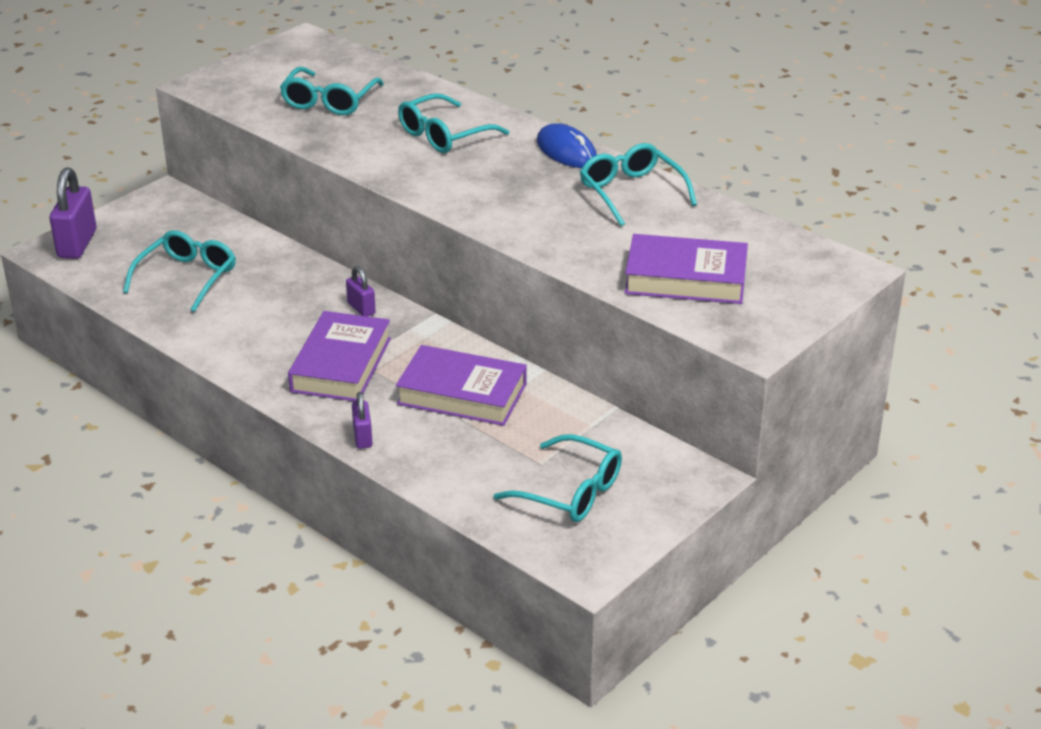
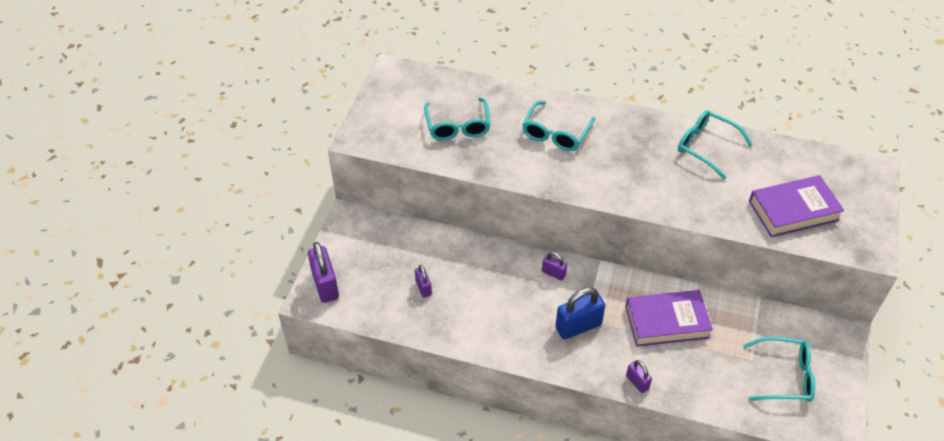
camera: 25 degrees left, 15 degrees up
(187, 277) = (423, 288): turquoise glasses -> purple padlock
(341, 365) = (578, 326): purple book -> blue padlock
(566, 151) = (640, 123): blue mouse -> none

